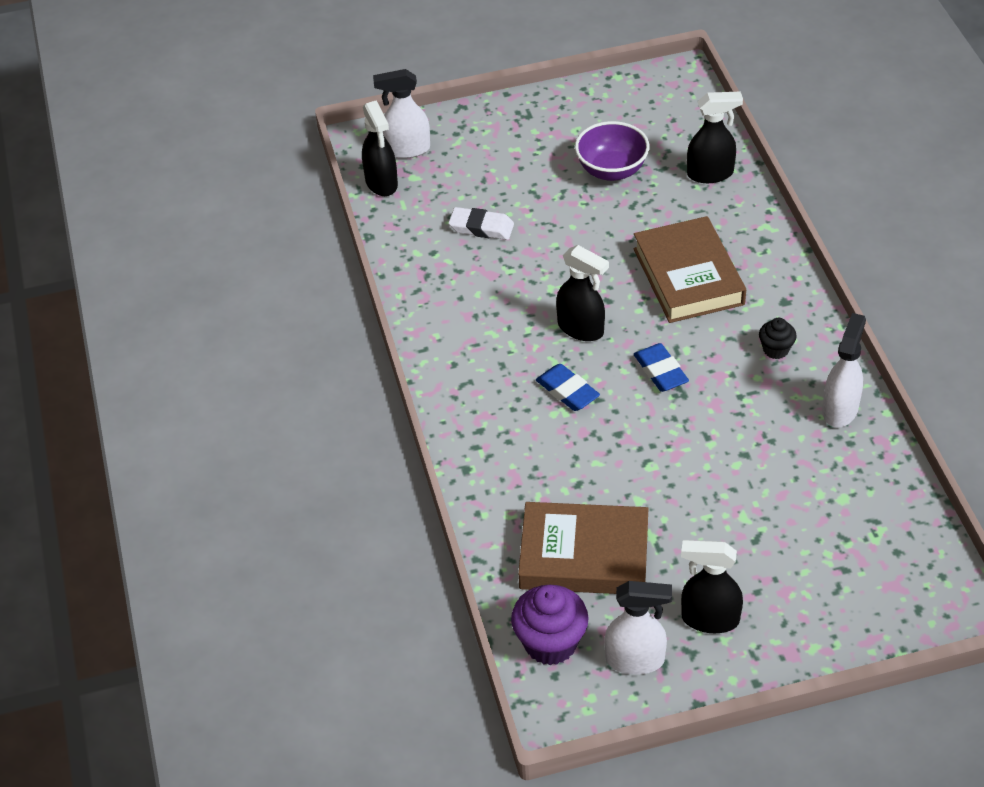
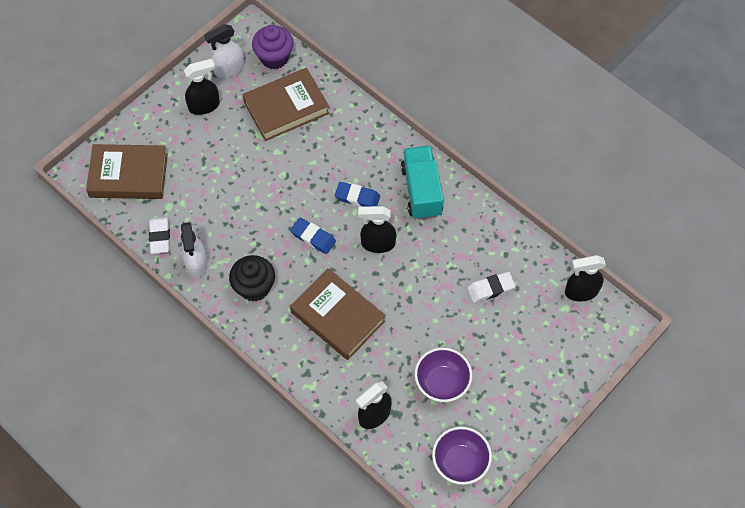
camera: 145 degrees right, 15 degrees up
(381, 183) = (581, 291): black spray bottle -> black spray bottle turned 45 degrees counterclockwise
(406, 149) = (589, 329): white spray bottle -> none
(476, 362) = (421, 191): none -> turquoise truck
(645, 104) = (460, 462): none -> purple bowl
(776, 349) = (254, 287): black cupcake -> black cupcake, size x1.81
(876, 464) = (160, 237): none -> white eraser
(884, 569) = (128, 175): none -> brown book

